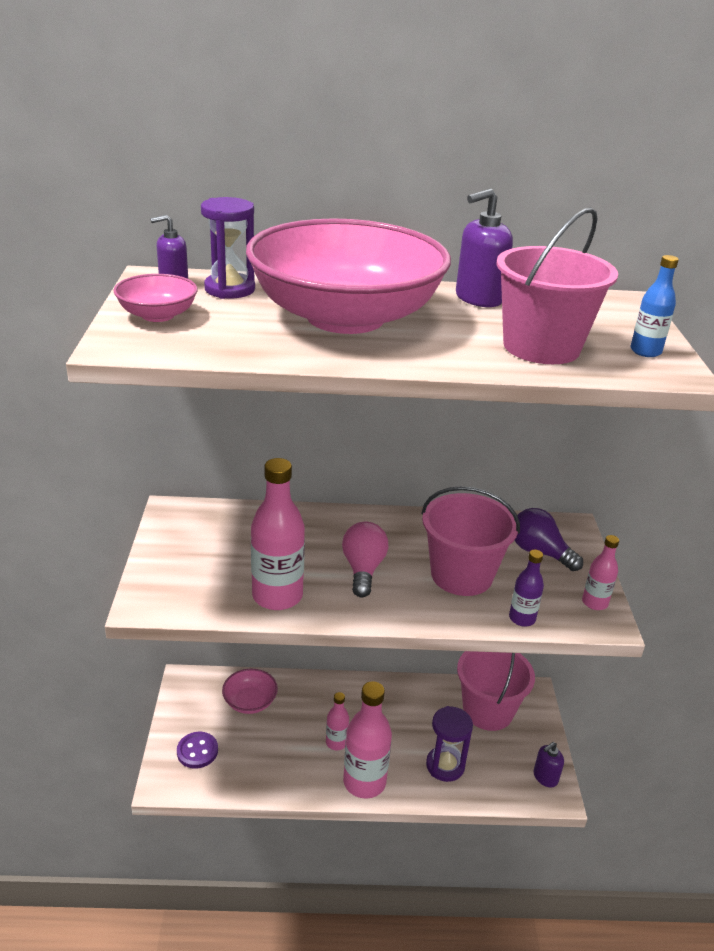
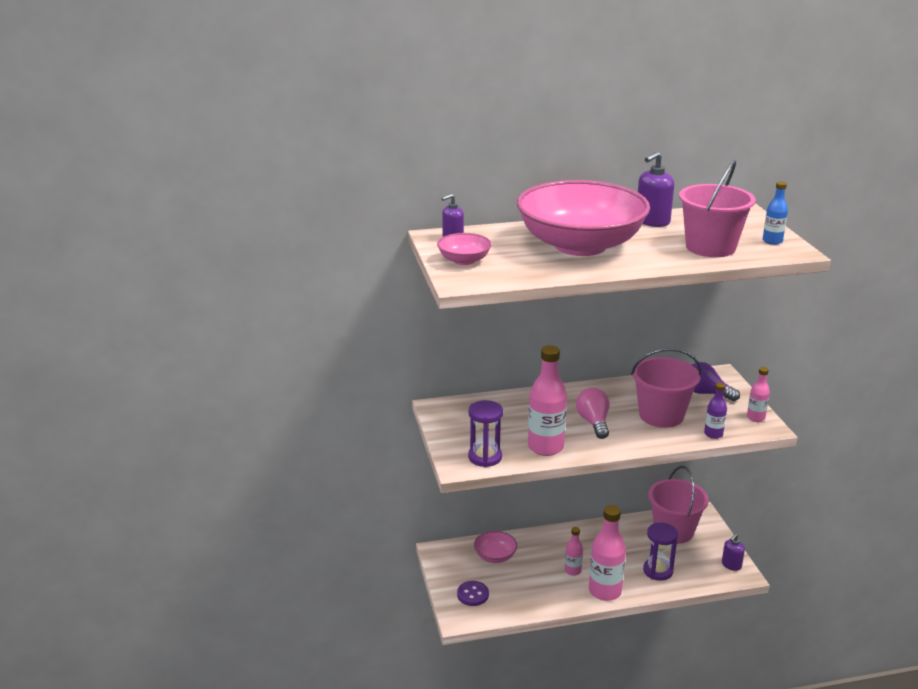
camera: 10 degrees left, 5 degrees down
(229, 289) = (492, 237): purple hourglass -> purple hourglass (485, 457)

